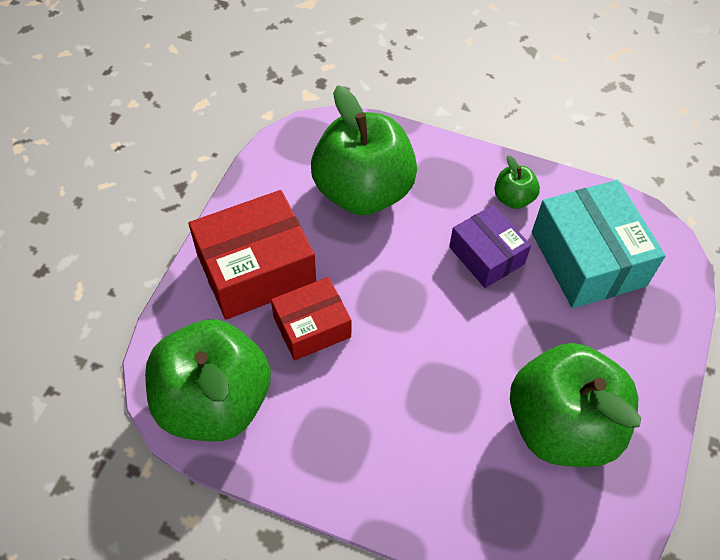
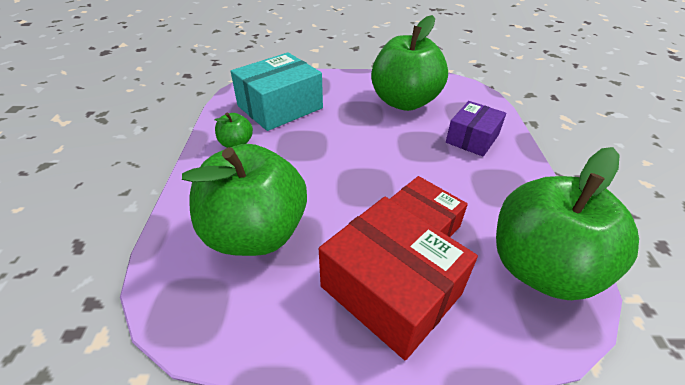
camera: 110 degrees left, 15 degrees down
(486, 255) = (297, 147): purple box -> purple box (472, 138)

